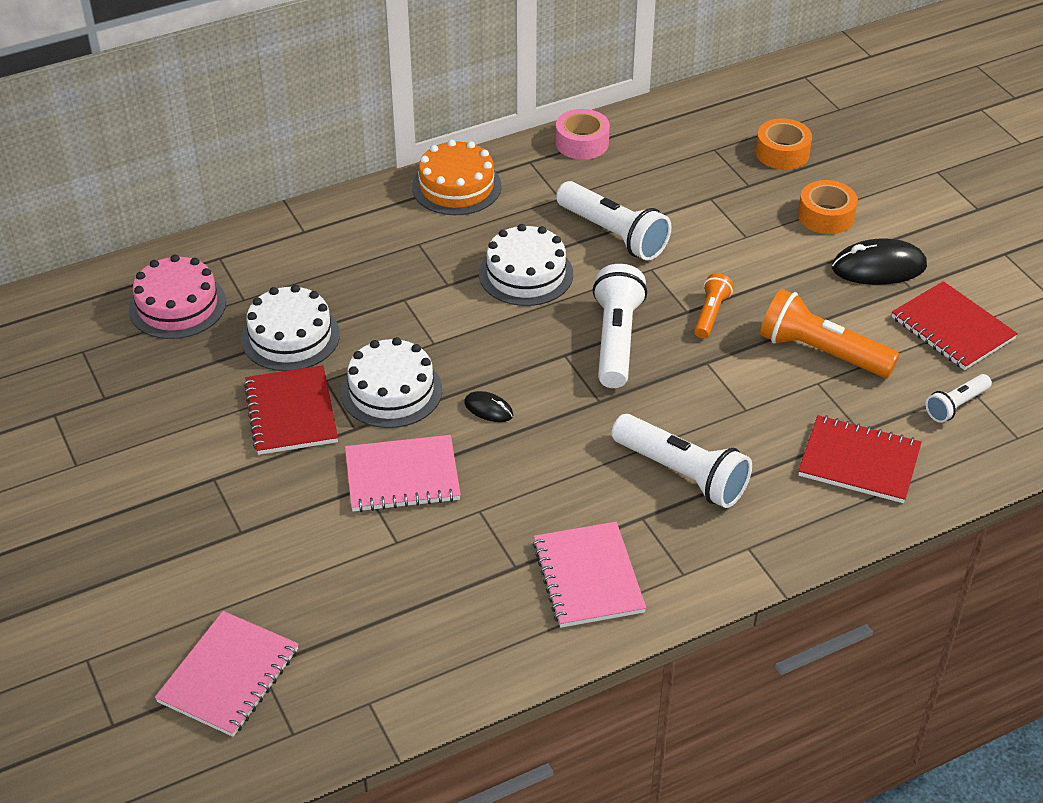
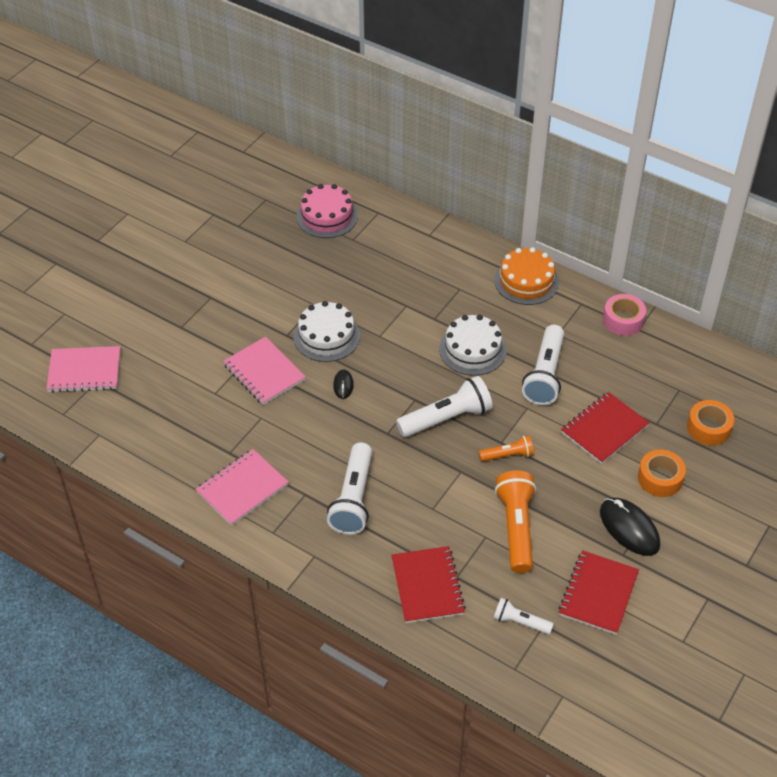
camera: 60 degrees right, 5 degrees up
(290, 336) = (338, 273): white cake -> none
(291, 412) = (280, 303): red notebook -> red notebook (604, 429)

